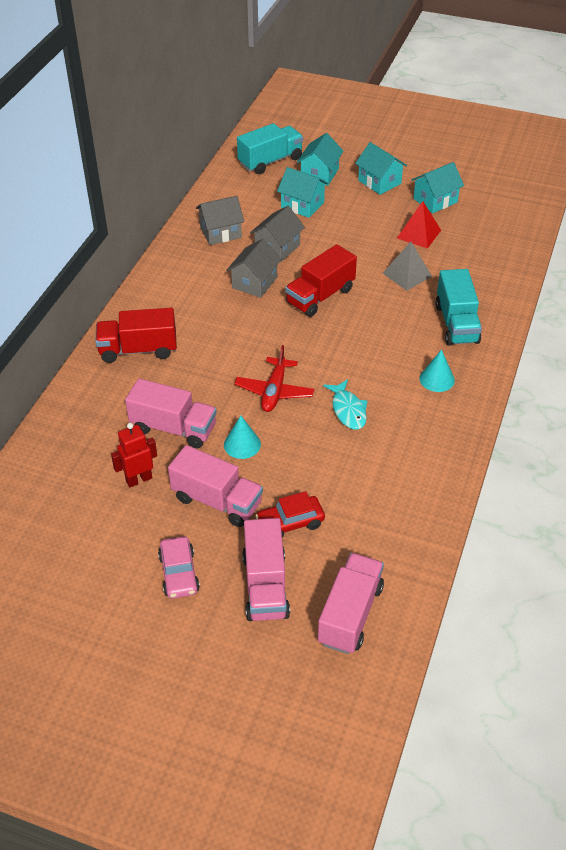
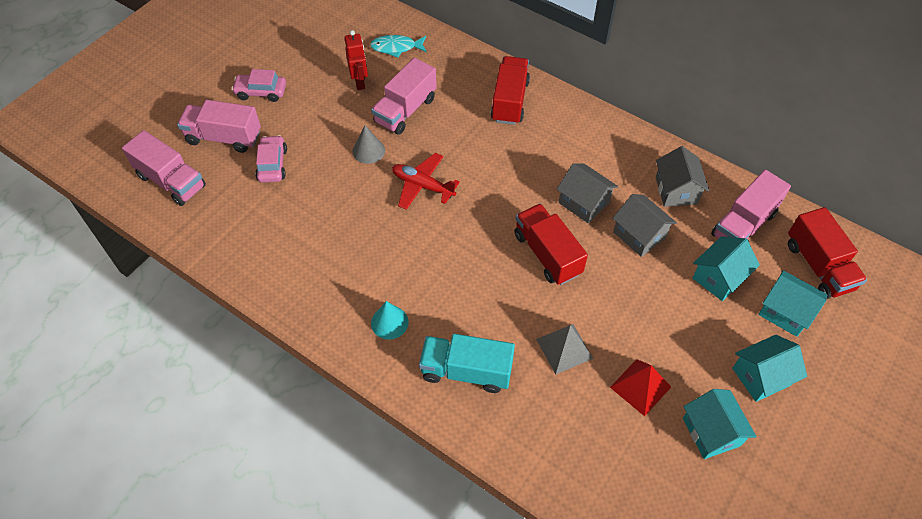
camera: 105 degrees right, 10 degrees up
(217, 501) = (316, 124): pink truck -> pink truck (743, 224)
(242, 444) = (368, 151): turquoise cone -> grey cone
(270, 161) = (818, 266): turquoise truck -> red truck
(290, 523) = (272, 164): red car -> pink car
(348, 410) = (377, 235): turquoise fish -> turquoise fish (396, 48)

